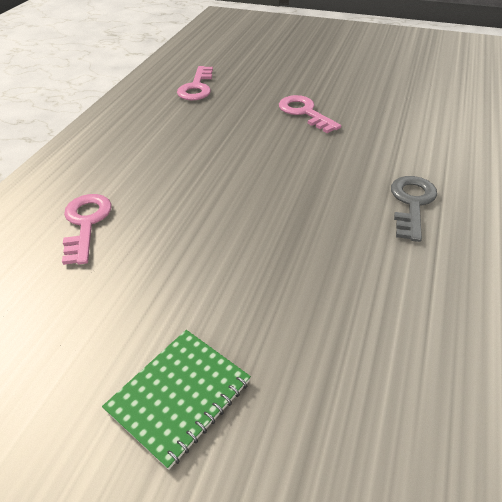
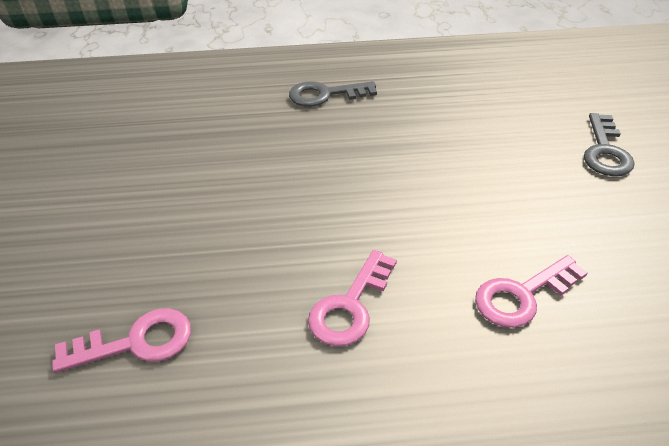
camera: 115 degrees left, 0 degrees up
(179, 396) = (605, 151): green notebook -> grey key
(305, 113) = (185, 193): pink key -> pink key (350, 306)

